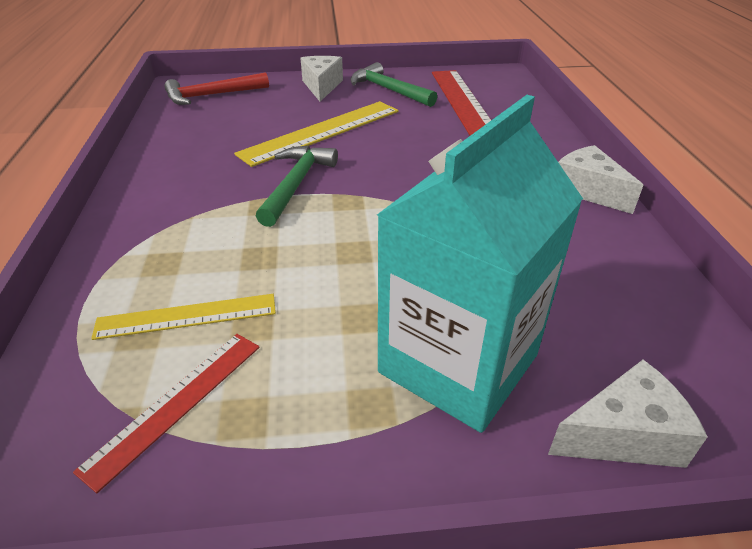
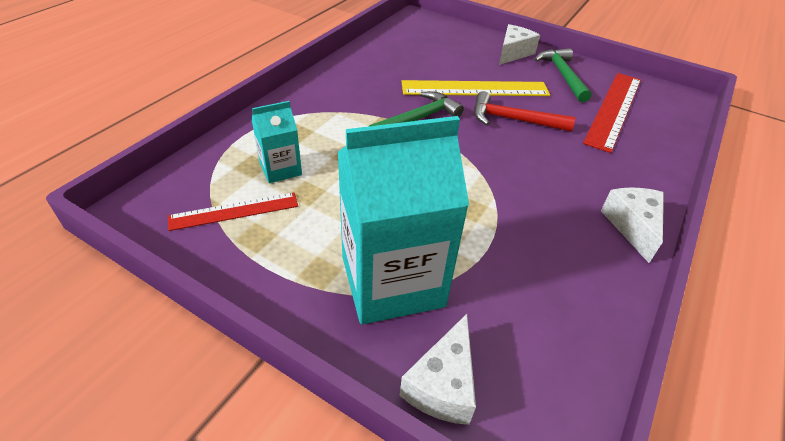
camera: 35 degrees right, 5 degrees up
(186, 316) = (280, 169): yellow ruler -> turquoise carton
(212, 95) = (429, 32): red hammer -> red hammer (513, 120)
(623, 435) = (442, 384): white cheese -> white cheese turned 90 degrees clockwise

